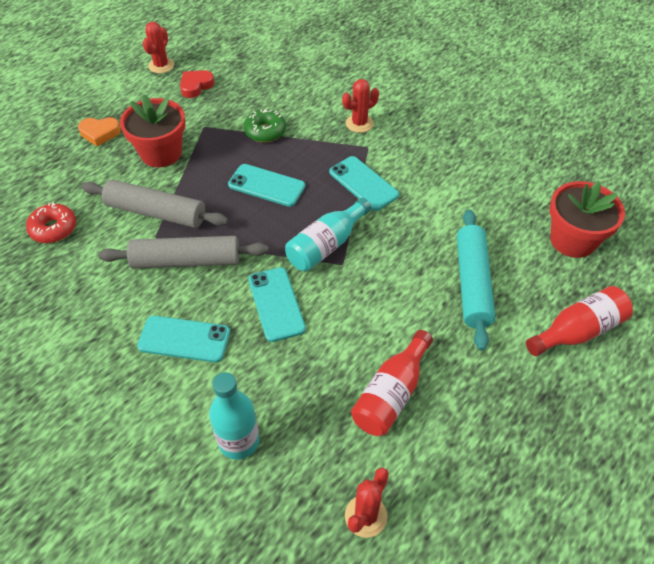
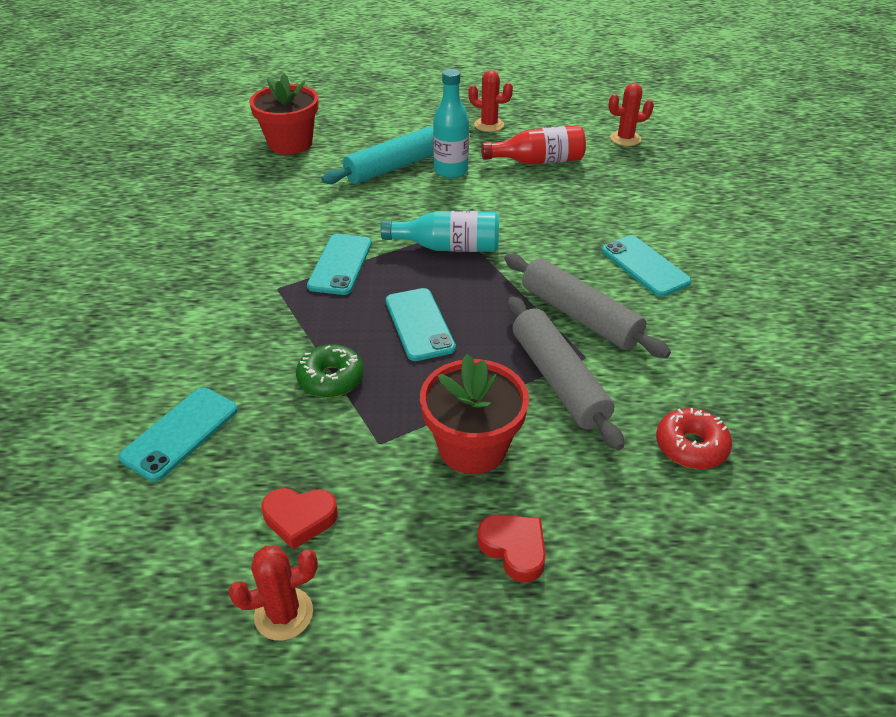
camera: 130 degrees left, 10 degrees down
(100, 133) = (514, 549): orange heart -> red heart
(239, 441) = (665, 198): turquoise bottle -> turquoise bottle (451, 171)
(276, 304) = (544, 240): turquoise phone -> turquoise phone (180, 433)
(359, 123) = (239, 313): red cactus -> red cactus (489, 125)
(577, 331) = (385, 119): red bottle -> none

